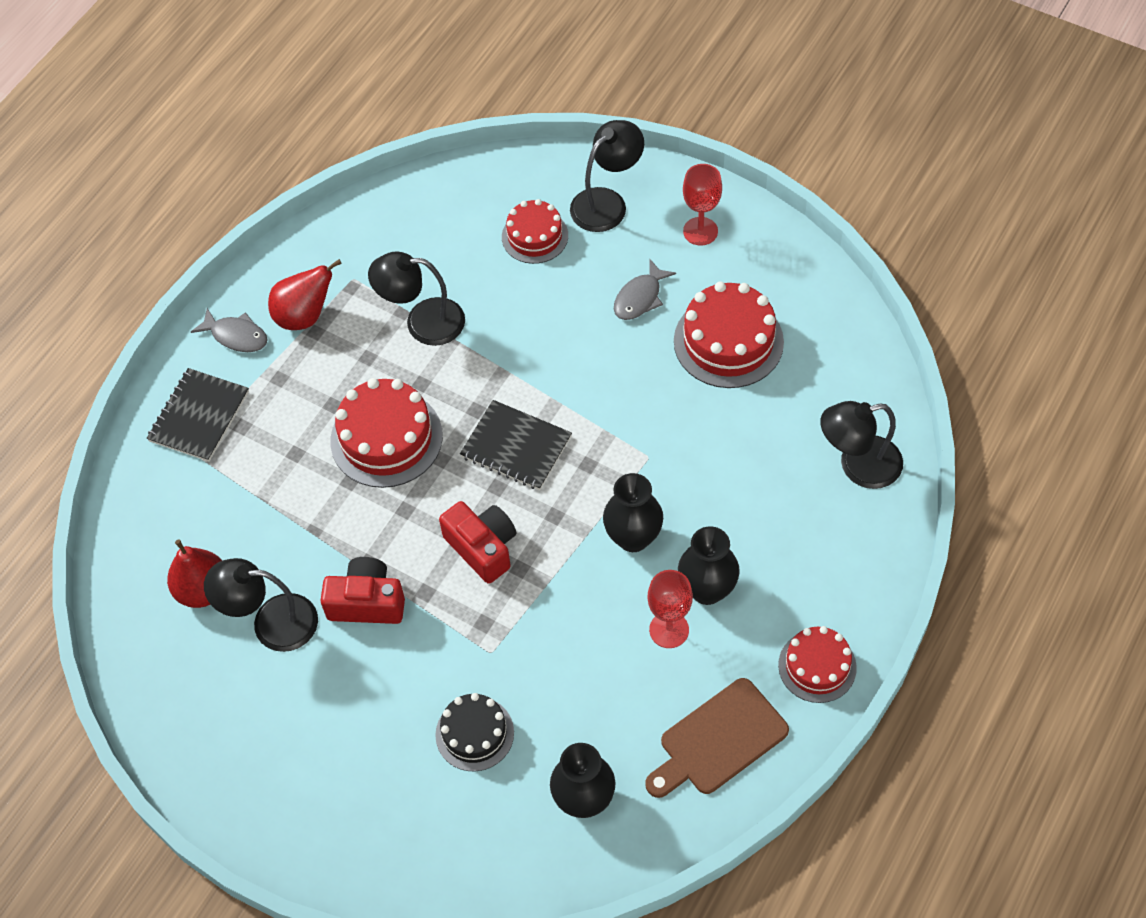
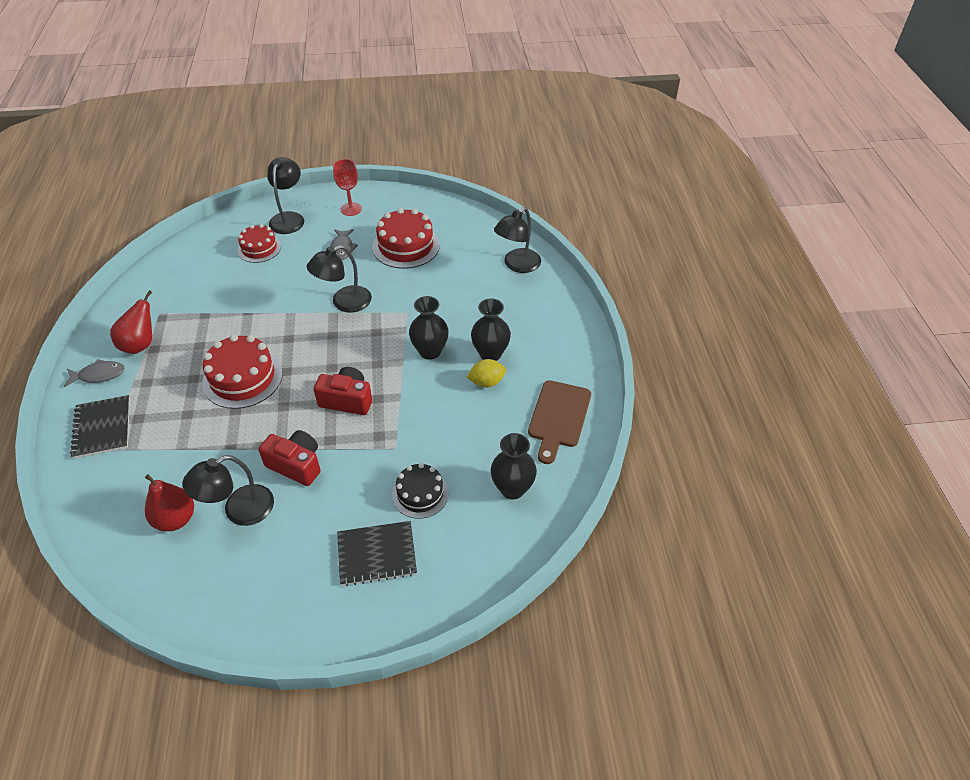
camera: 40 degrees left, 10 degrees down
(367, 602) = (296, 465): red camera -> red camera turned 60 degrees clockwise
(422, 322) = (221, 314): black lamp -> black lamp (344, 303)
(516, 447) = (327, 344): black notebook -> black notebook (377, 554)
(669, 630) = (486, 382): red goblet -> yellow lemon
(817, 666) = (576, 357): red cake -> none

